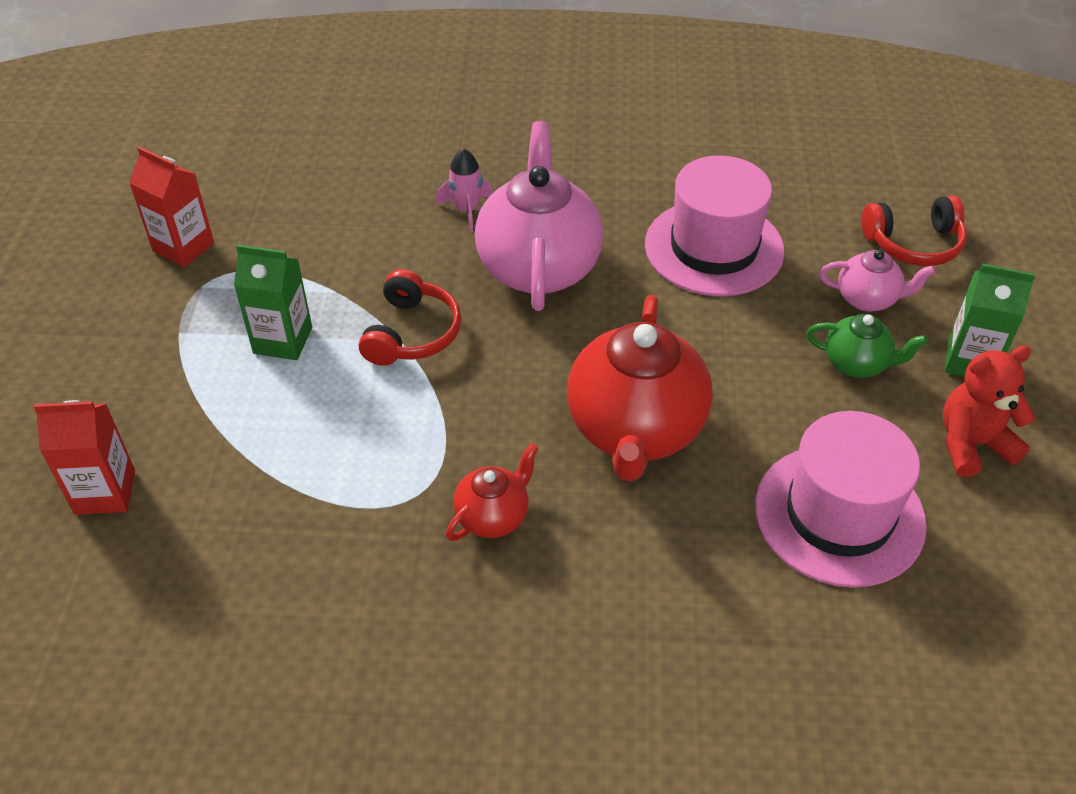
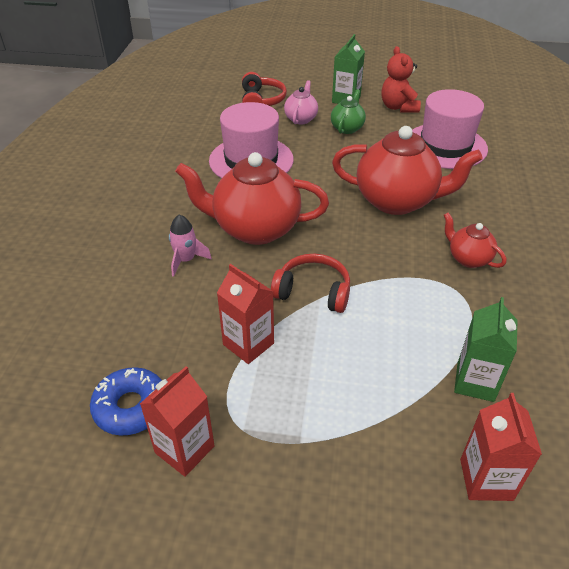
camera: 85 degrees left, 5 degrees down
(239, 203) = (131, 407): none -> blue donut
(283, 340) = (315, 366): green carton -> green carton (475, 382)
(321, 280) = (248, 344): none -> red carton
(538, 267) = (255, 229): pink teapot -> red teapot

